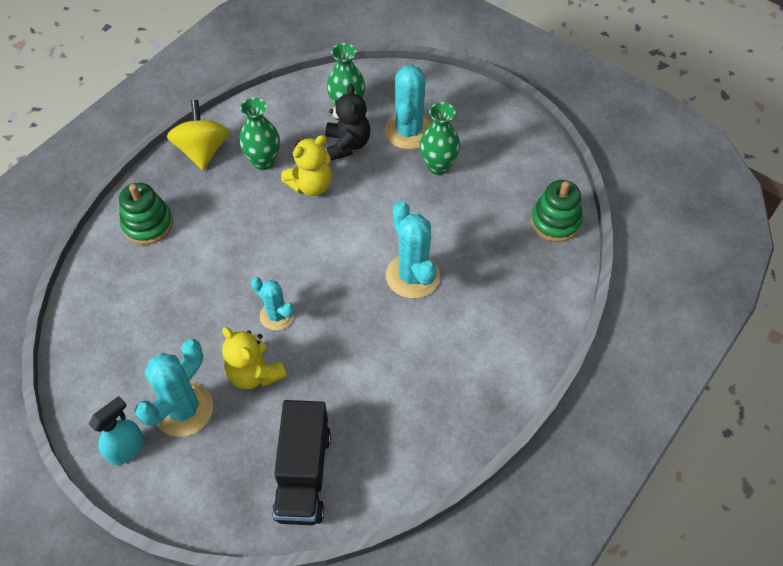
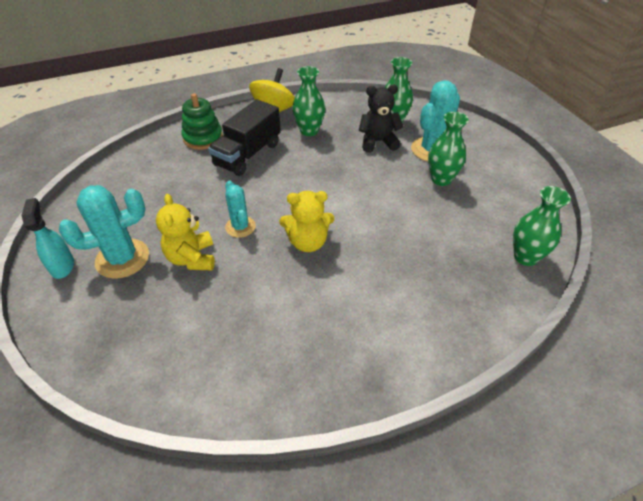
camera: 30 degrees right, 10 degrees down
(126, 449) = (62, 266): turquoise spray bottle -> turquoise spray bottle turned 90 degrees counterclockwise
(303, 474) = (164, 352): black truck -> black truck (248, 154)
(311, 185) = (332, 156): yellow teddy bear -> yellow teddy bear (308, 242)
(347, 144) = (378, 142): black teddy bear -> black teddy bear turned 120 degrees counterclockwise
(412, 276) = (367, 245): turquoise cactus -> none
(555, 221) = (525, 257): green stacking toy -> green vase

